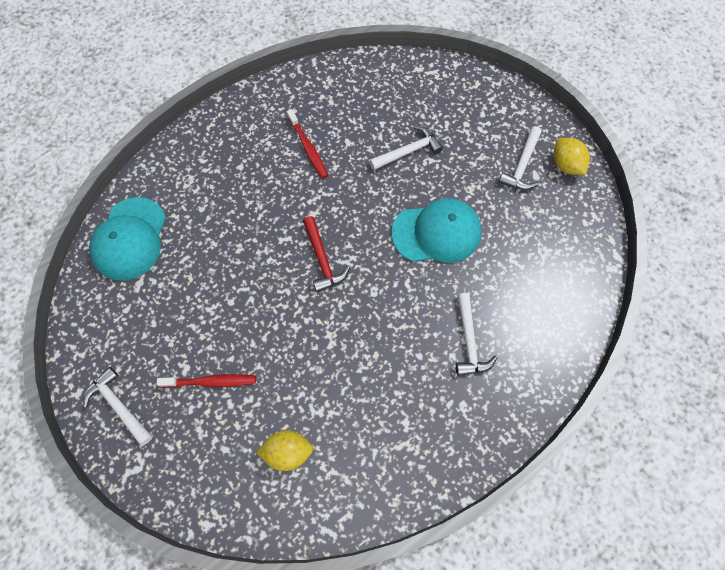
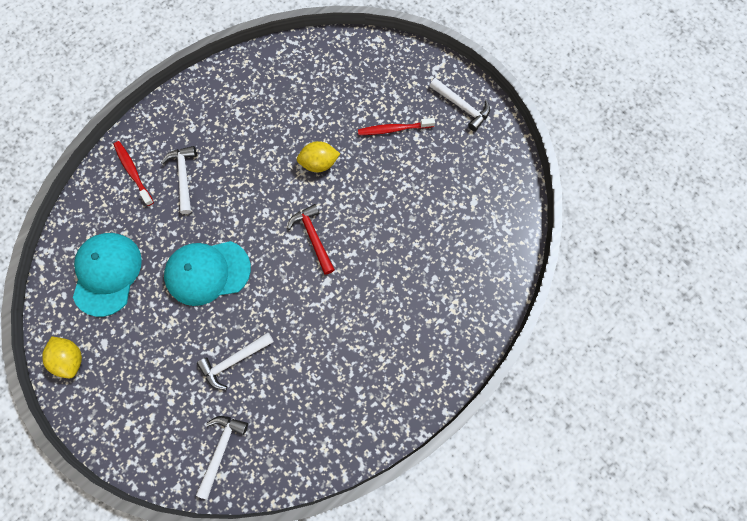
camera: 175 degrees right, 5 degrees up
(130, 239) = (494, 242): turquoise cap -> turquoise cap (107, 274)
(288, 451) = (326, 87): yellow lemon -> yellow lemon (319, 163)
(308, 148) = (339, 355): red toothbrush -> red toothbrush (133, 172)
(522, 165) = (117, 354): white hammer -> white hammer (221, 449)

